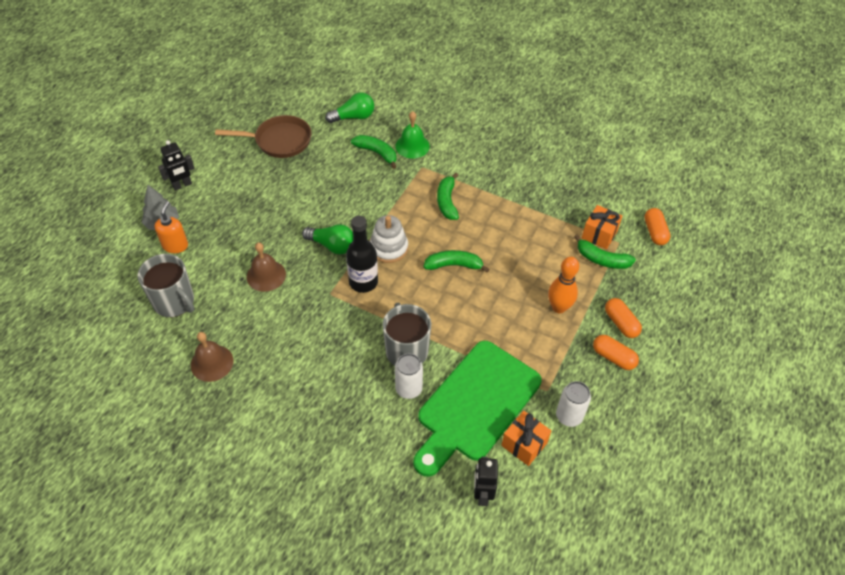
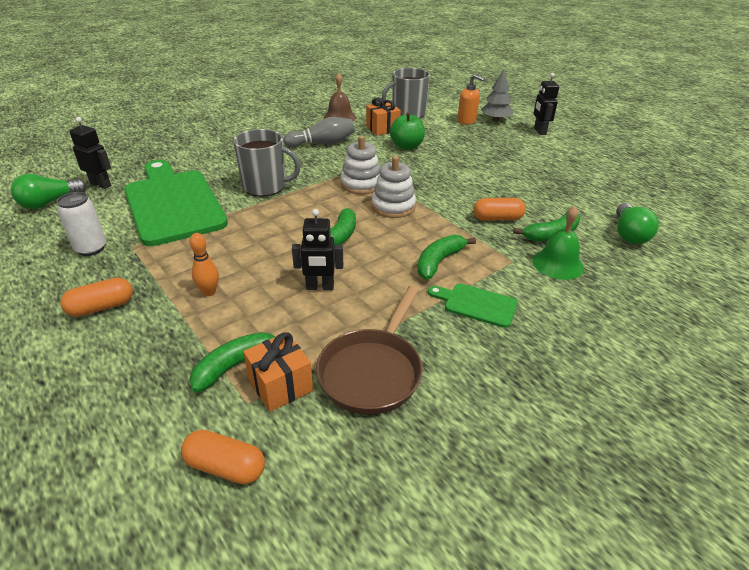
camera: 115 degrees right, 15 degrees down
(266, 275) = (406, 146): brown bell -> green apple
(279, 141) = (591, 181): brown pan -> brown pan (372, 371)
(291, 348) = (322, 143): none -> grey bowling pin
(332, 245) = (419, 179): green light bulb -> green light bulb (49, 202)
(363, 282) = (361, 184): black bottle -> white stacking toy
(408, 389) = (228, 178): white can -> none
(447, 201) = (439, 262): green banana -> green banana turned 75 degrees counterclockwise
(479, 174) = (476, 304): none -> green cutting board
(514, 252) = (320, 287): none -> black robot
(524, 444) = (106, 215): orange gift -> orange gift (382, 129)
(559, 307) = (209, 292): orange bowling pin -> orange bowling pin, size x0.66
(620, 323) = (131, 335): orange capsule -> orange capsule (497, 218)

